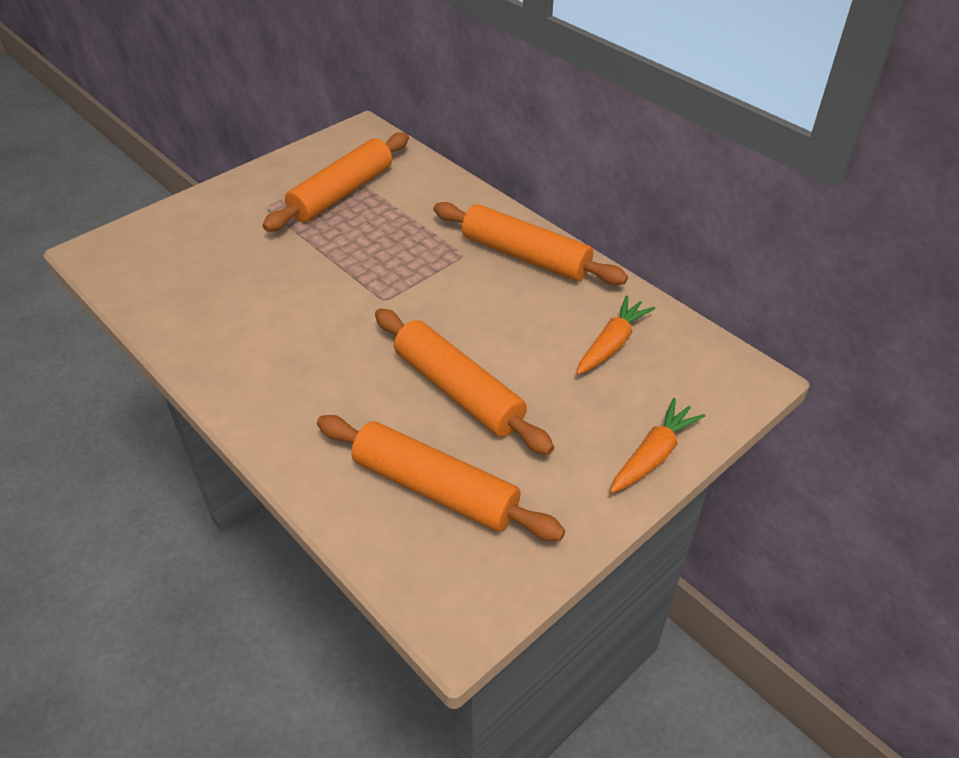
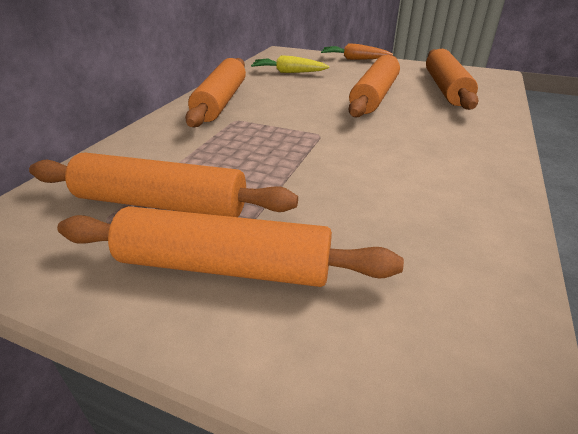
camera: 115 degrees left, 10 degrees down
(256, 206) = (225, 266): none -> orange rolling pin
(612, 344) = (288, 72): orange carrot -> yellow carrot

